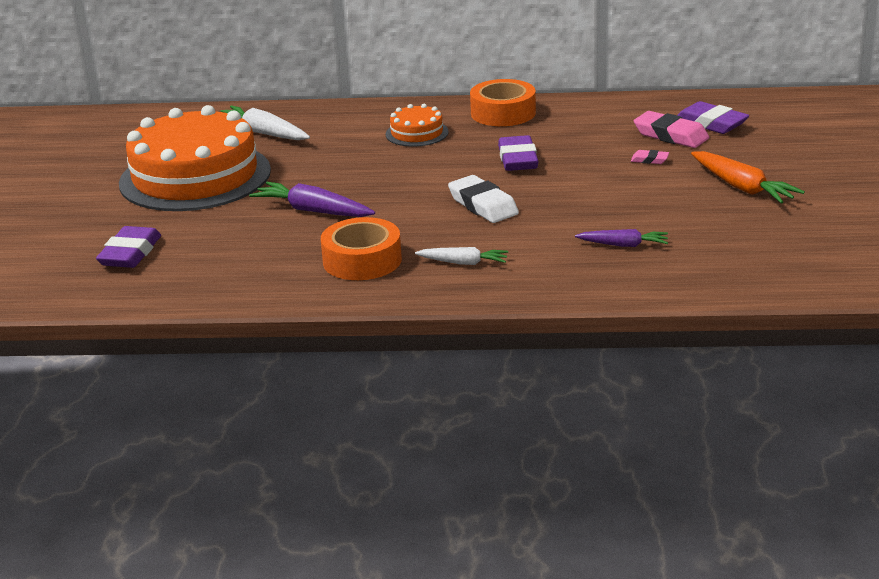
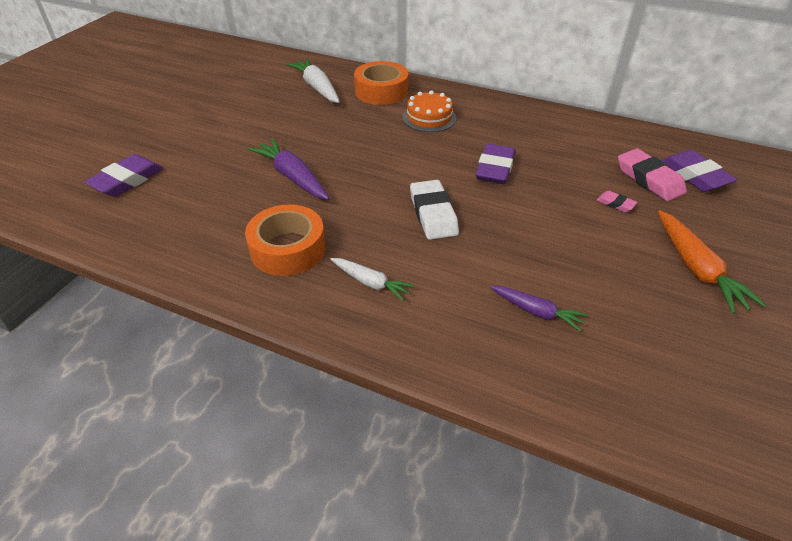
camera: 20 degrees right, 15 degrees up
(195, 177) = (237, 116): orange cake -> none
(503, 113) = (511, 115): orange tape -> orange tape (381, 91)

